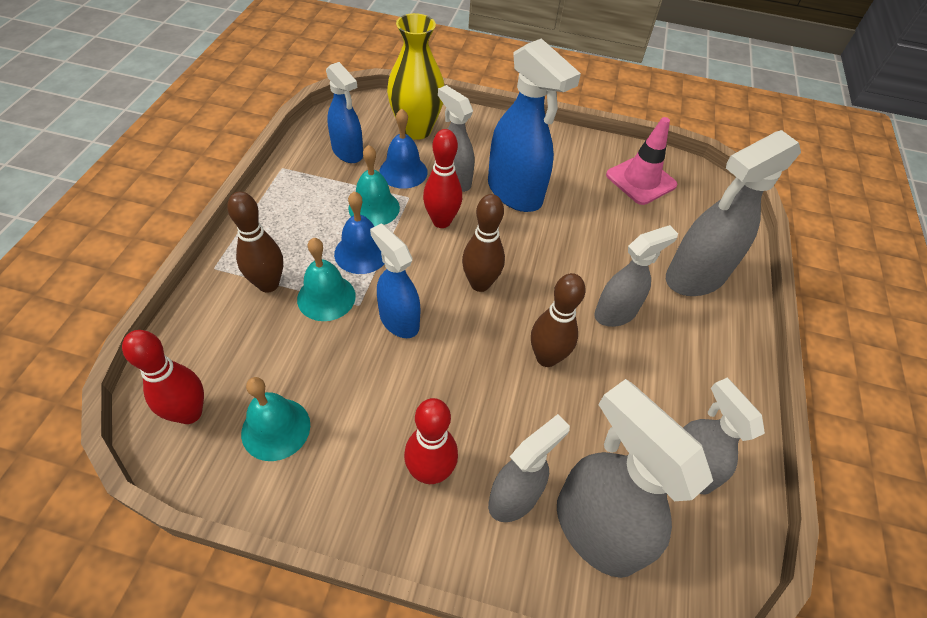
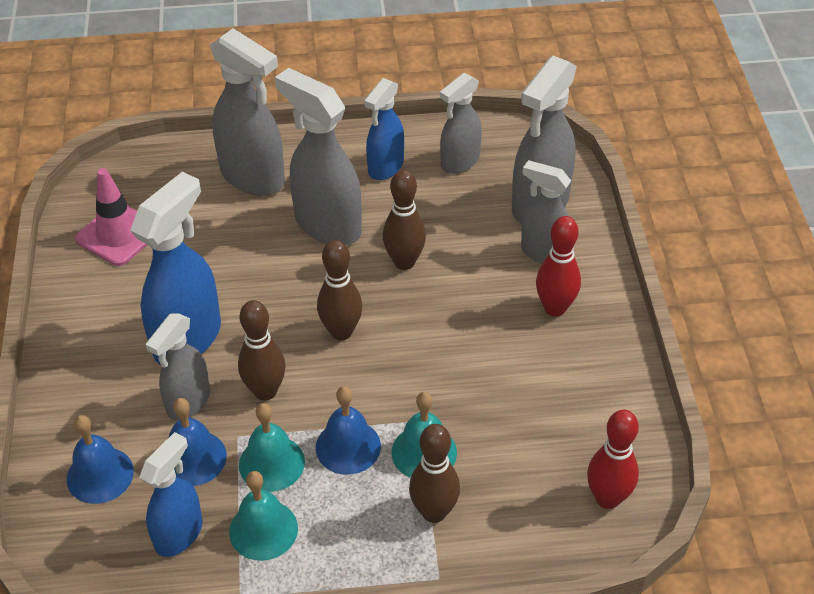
camera: 105 degrees left, 5 degrees down
(276, 428) = (582, 426): turquoise bell -> turquoise bell (263, 530)
(399, 320) = (420, 381): blue spray bottle -> blue spray bottle (385, 167)
(416, 130) = (100, 475): yellow vase -> blue bell
(441, 221) = (265, 391): red bowling pin -> brown bowling pin
(615, 313) = (327, 225): grey spray bottle -> grey spray bottle, size x1.60

